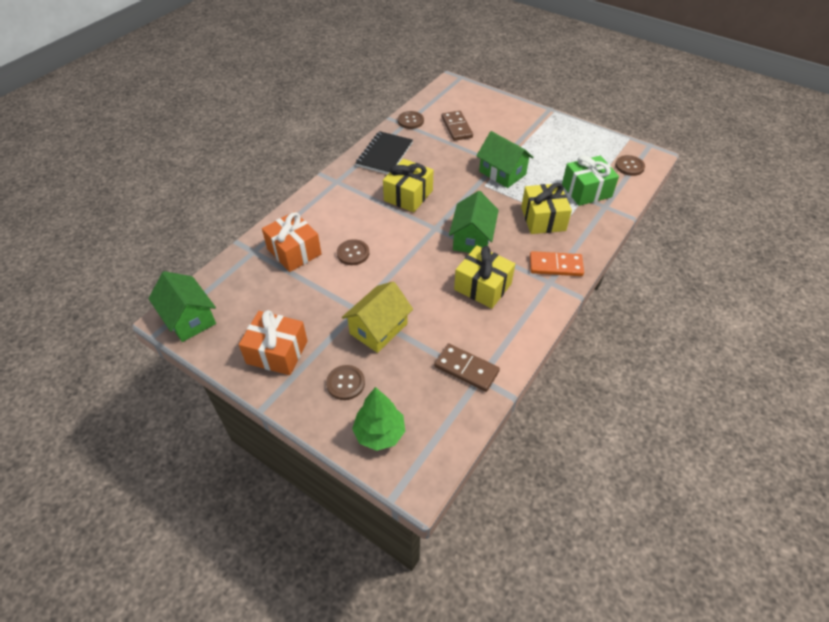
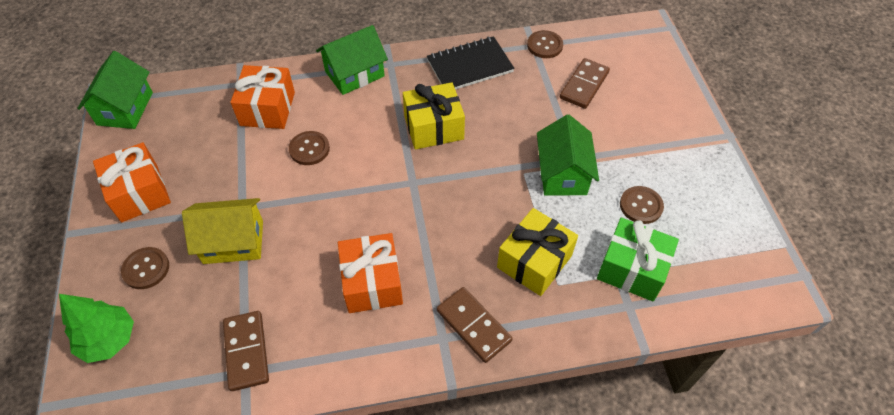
camera: 45 degrees right, 5 degrees up
(472, 238) = (431, 222): green house -> green house (354, 74)
(482, 286) = (372, 282): yellow gift -> orange gift
(555, 266) = (473, 326): orange domino -> brown domino
(629, 166) = (733, 281): brown button -> brown button (641, 206)

